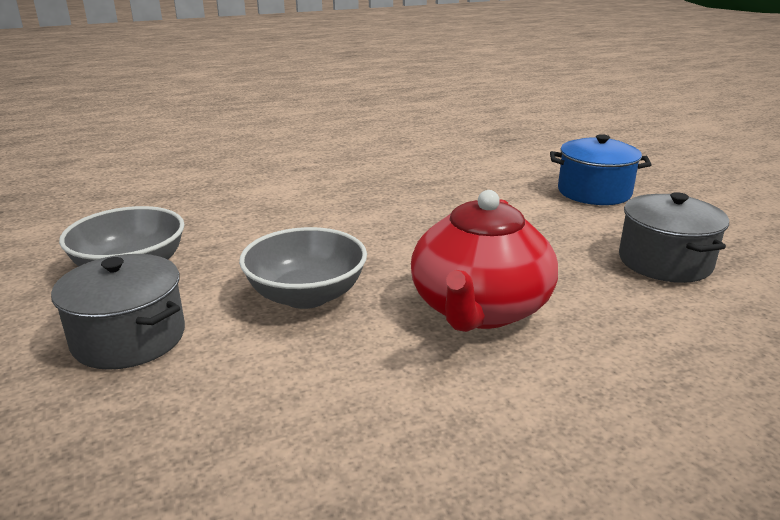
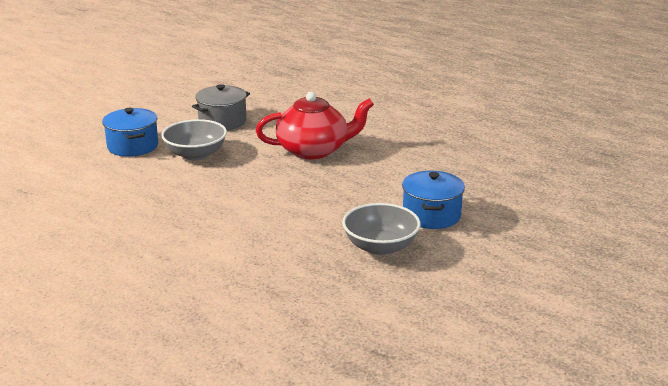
camera: 120 degrees left, 0 degrees up
(129, 338) = (431, 215): grey pot -> blue pot
(306, 295) = (348, 189): grey bowl -> grey bowl (195, 154)

